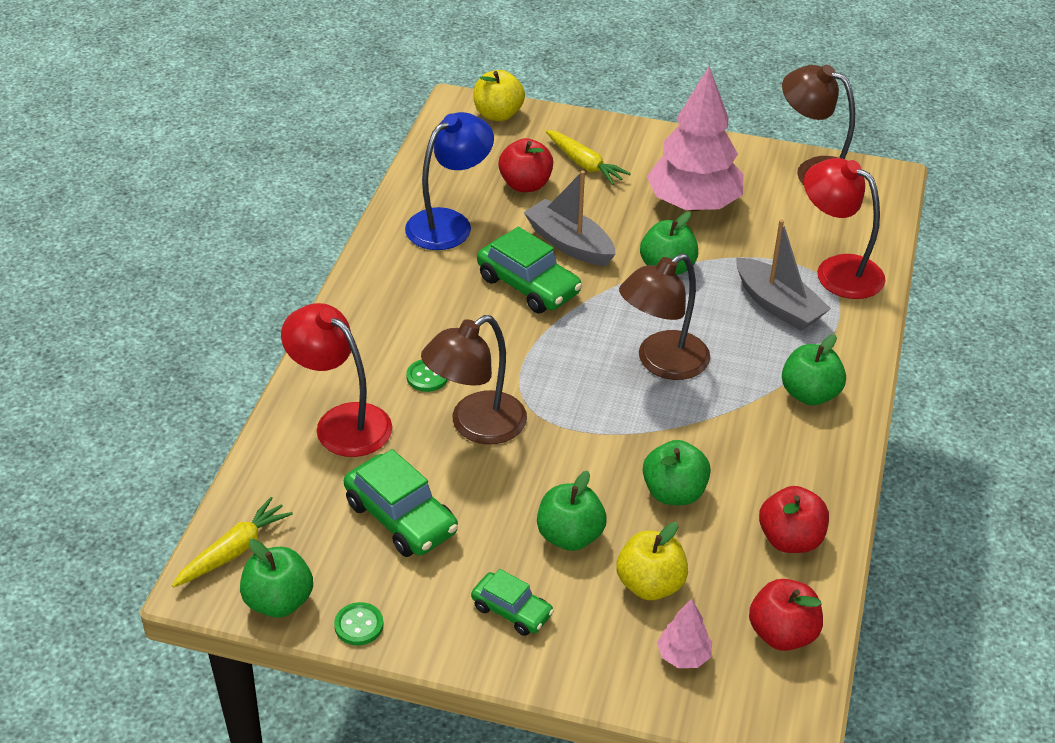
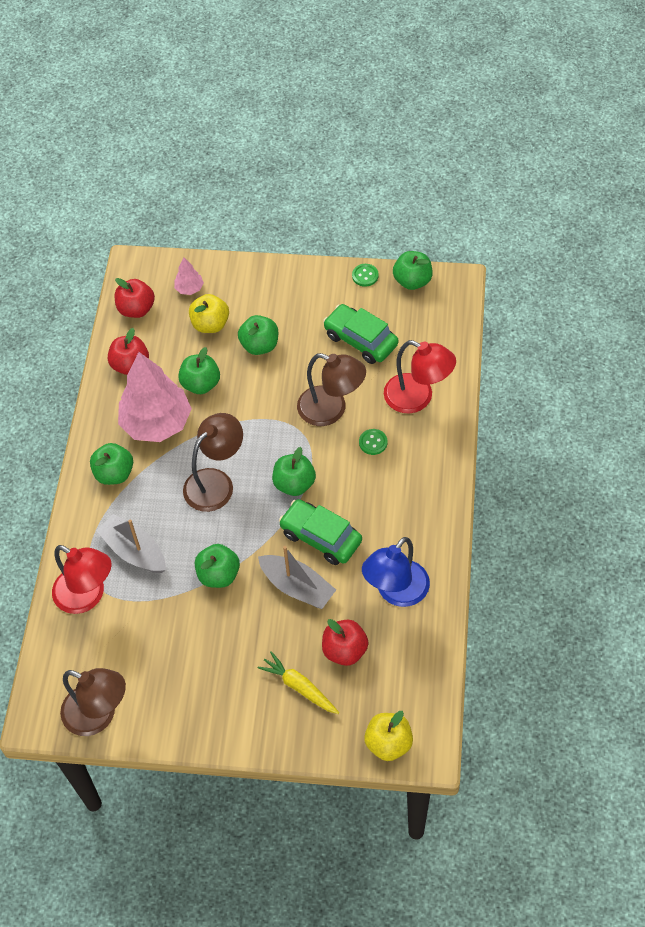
camera: 175 degrees right, 15 degrees up
(234, 551) = (449, 304): yellow carrot -> none
(476, 426) = (331, 410): brown lamp -> brown lamp turned 75 degrees clockwise
(511, 611) = (285, 297): green car -> none
(551, 345) = (294, 484): none -> green apple
(693, 204) = (202, 652): pink tree -> pink tree (157, 423)

